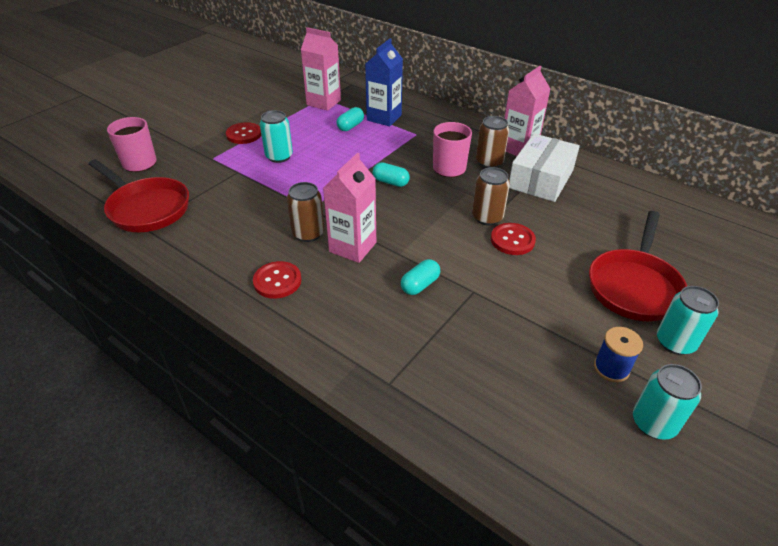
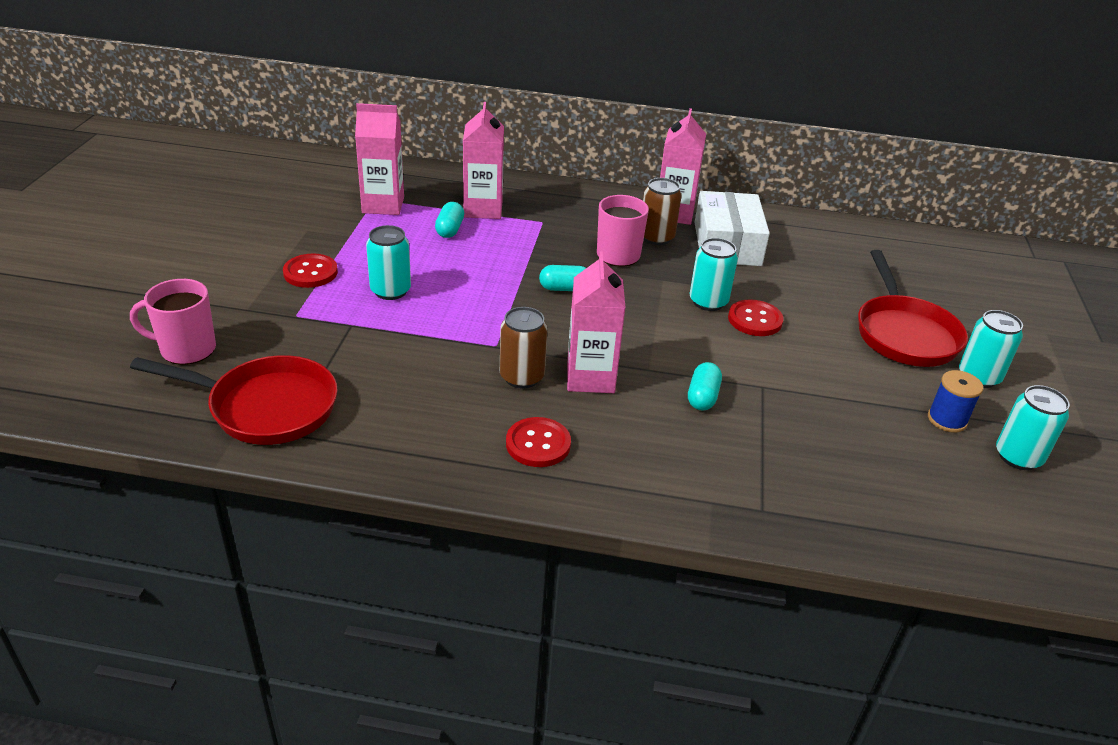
camera: 30 degrees left, 5 degrees down
(384, 117) = (483, 209): blue carton -> pink carton
(487, 217) = (708, 302): brown can -> turquoise can

